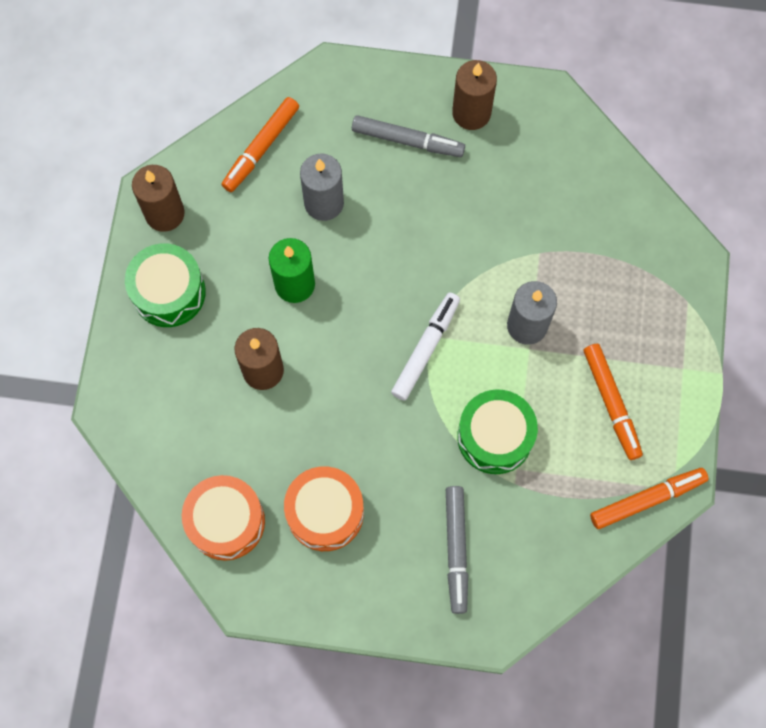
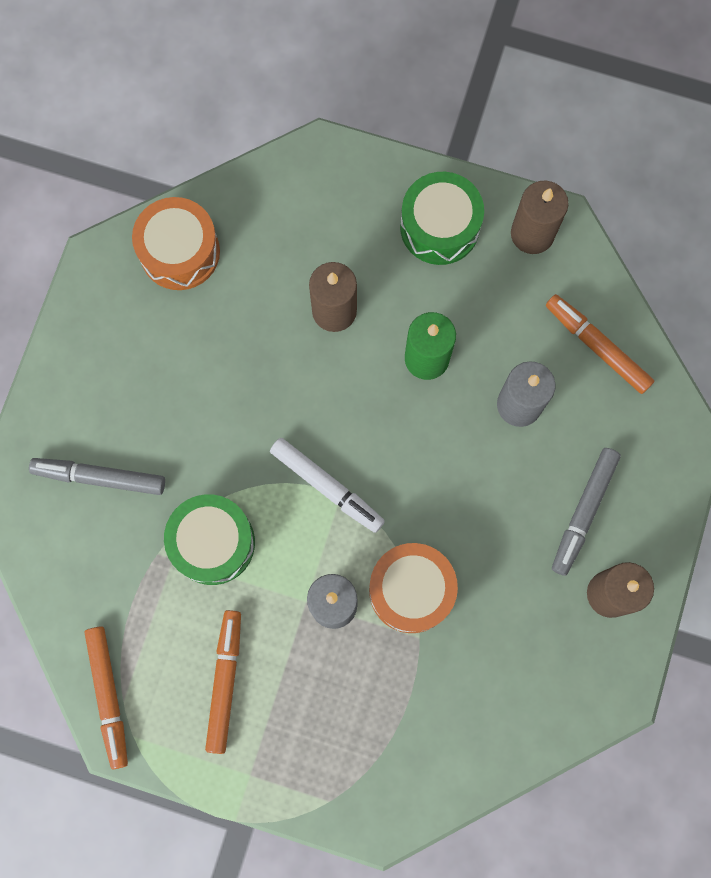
camera: 100 degrees right, 5 degrees up
(325, 513) = (168, 350): orange drum -> orange drum (411, 590)
(611, 403) = (225, 681): orange marker -> orange marker turned 105 degrees clockwise

